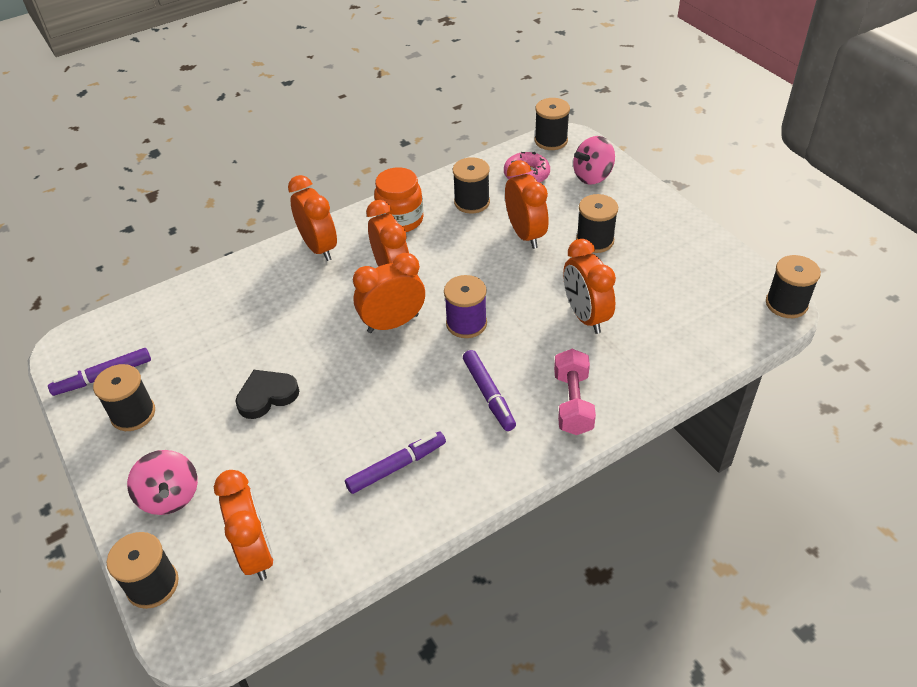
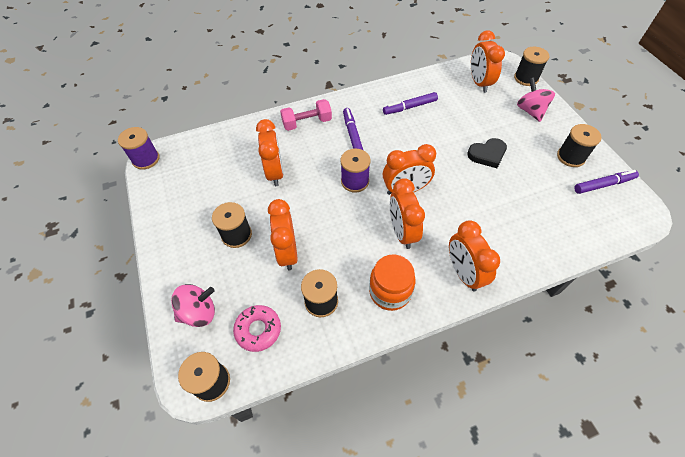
camera: 170 degrees left, 10 degrees up
(572, 403) = (307, 123): pink dumbbell -> pink dumbbell turned 60 degrees clockwise
(786, 304) = (146, 159): black spool -> purple spool

